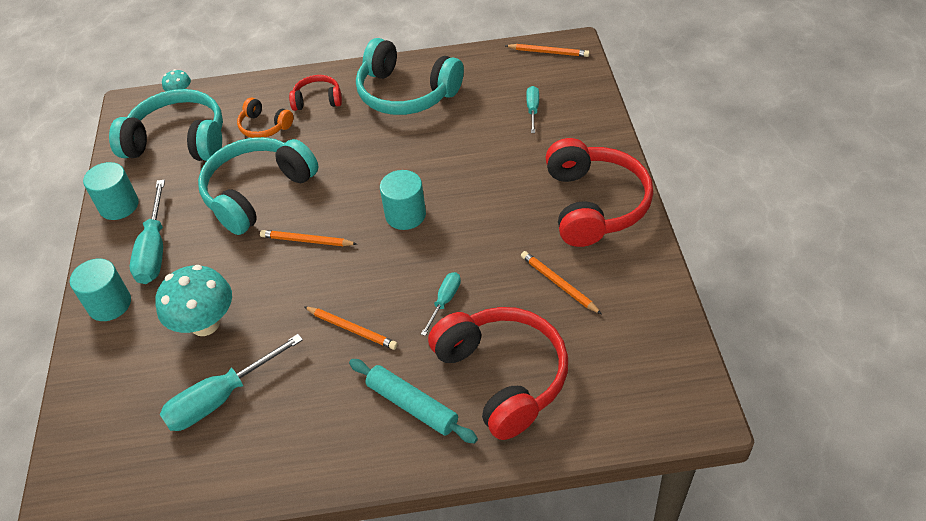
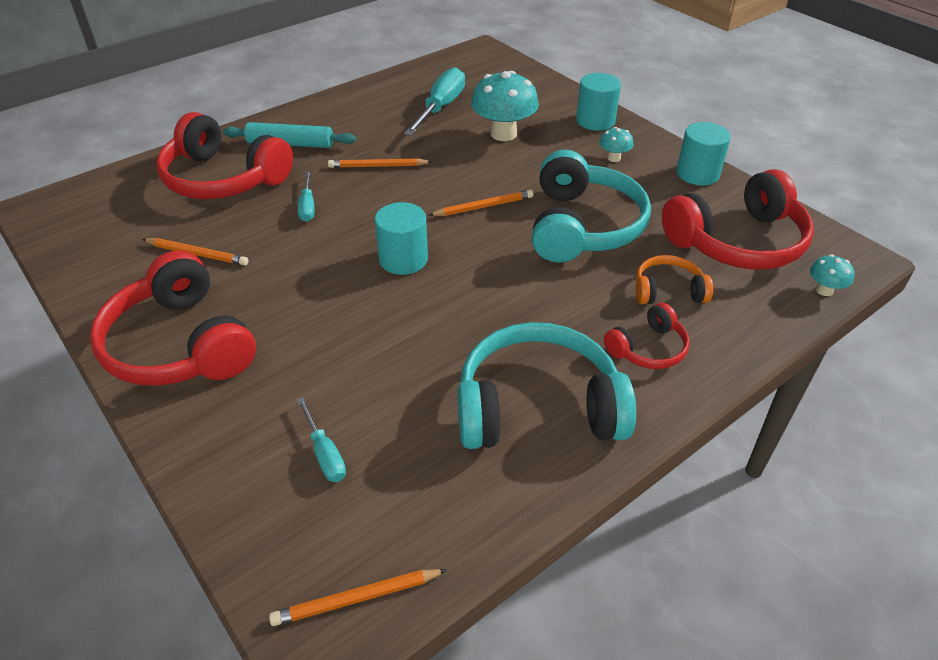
camera: 145 degrees right, 5 degrees down
(154, 249) = (614, 158): turquoise screwdriver -> turquoise mushroom
(179, 141) = (738, 242): turquoise headphones -> red headphones

